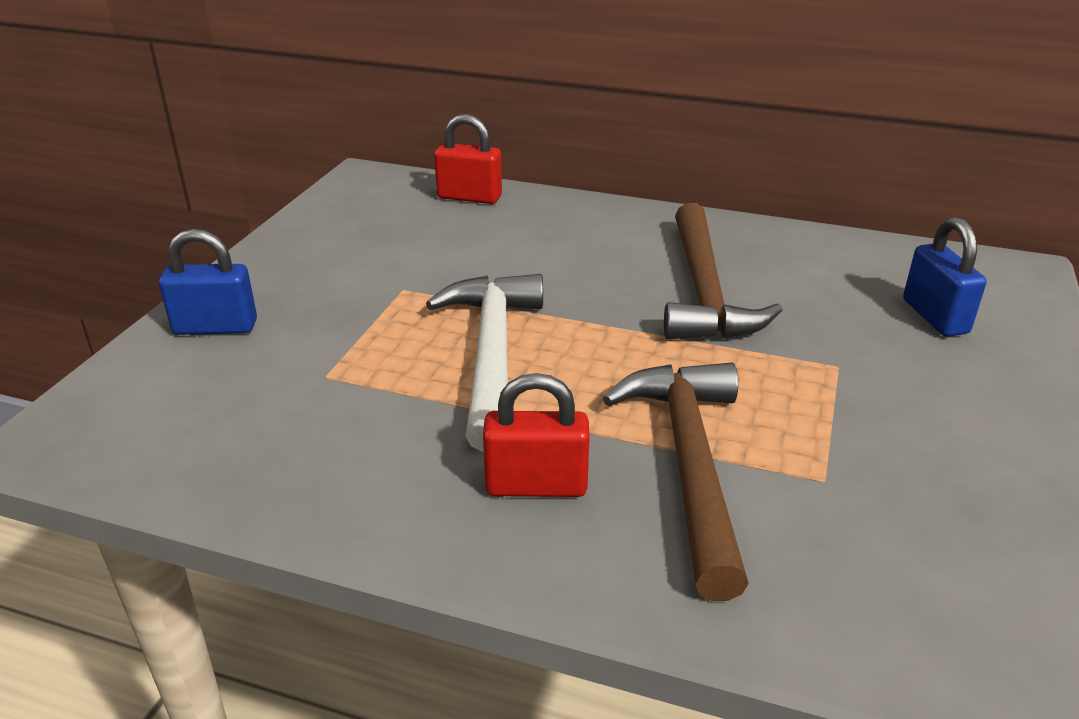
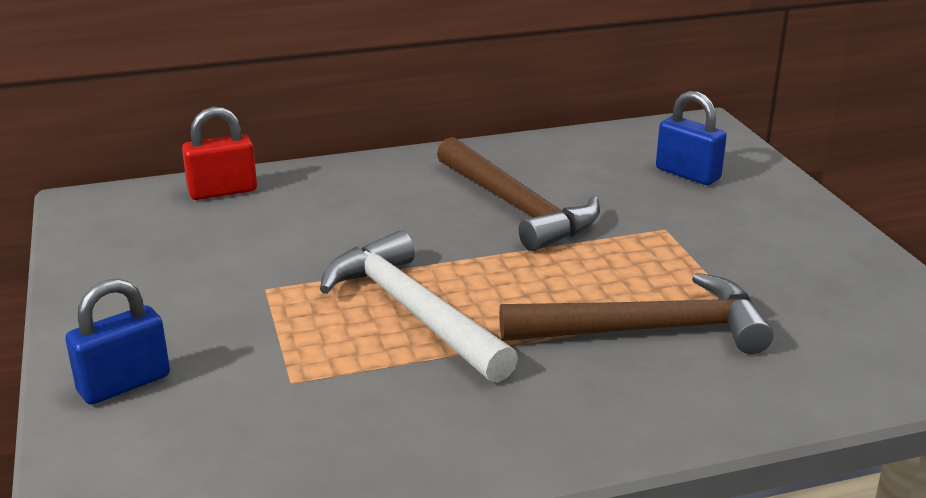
camera: 35 degrees left, 5 degrees down
(536, 485) = (564, 388): red padlock -> none
(690, 464) = (648, 330): brown hammer -> brown hammer turned 120 degrees clockwise

